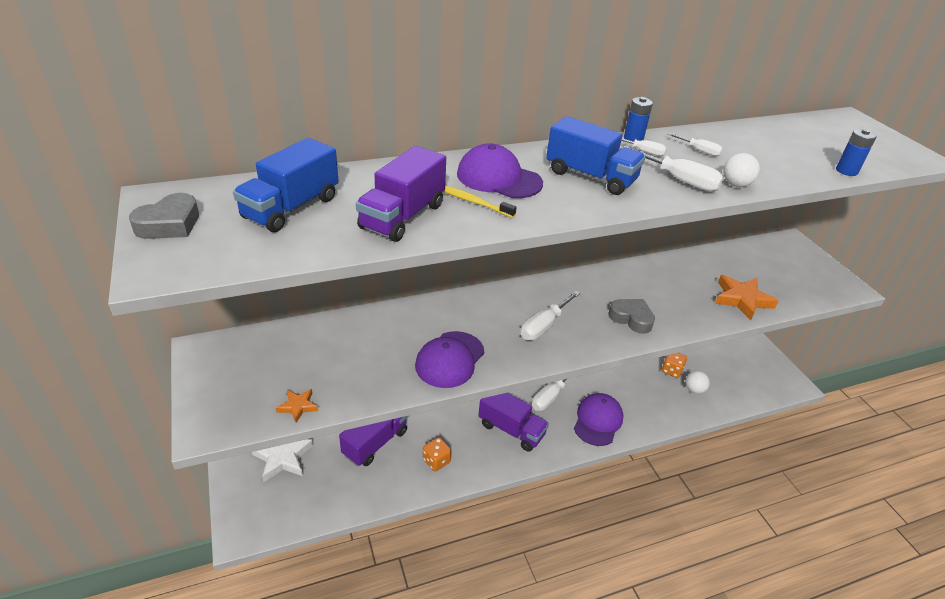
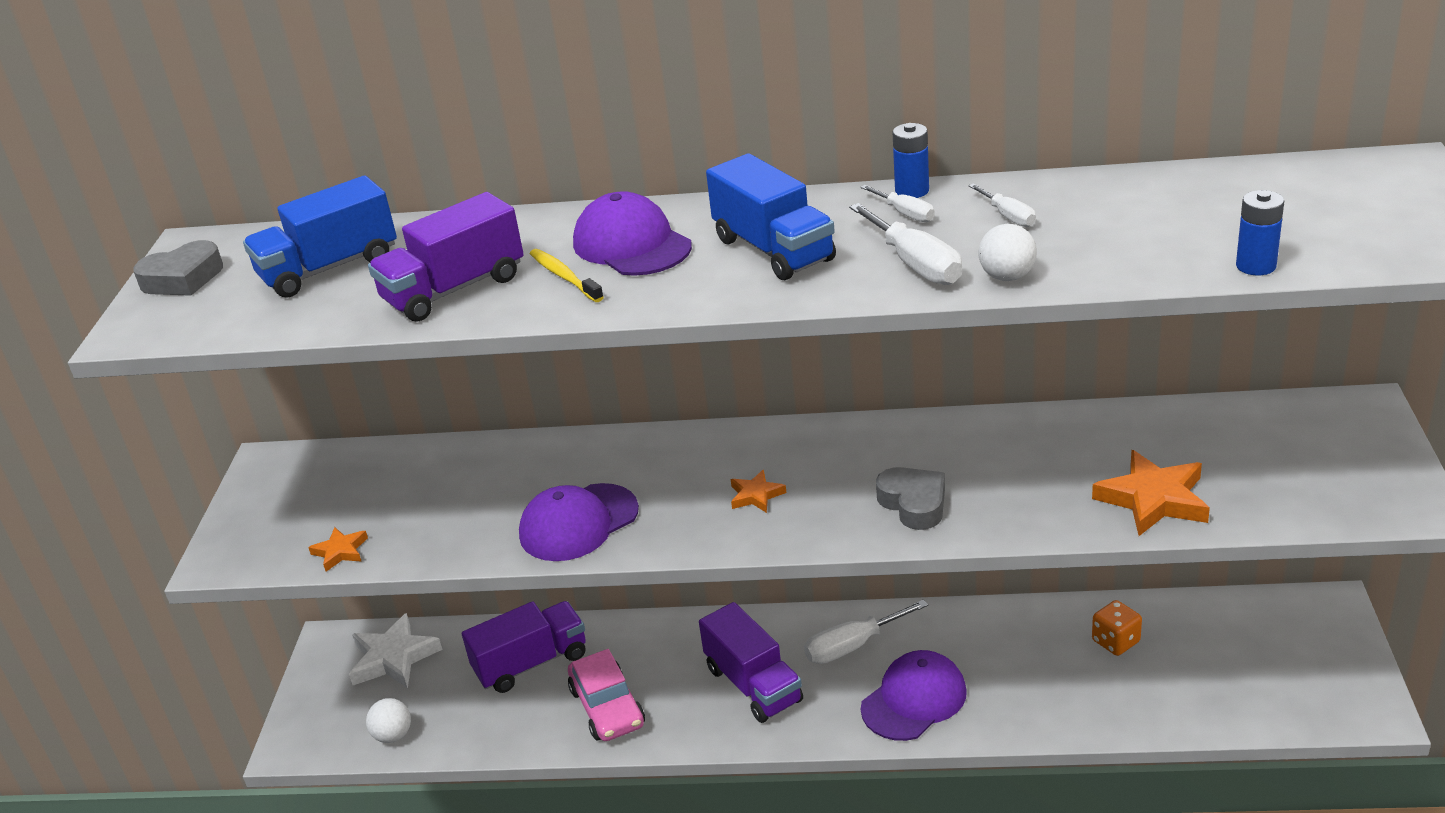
camera: 30 degrees right, 5 degrees down
(436, 461) = (607, 707): orange dice -> pink car
(544, 326) = (756, 495): white screwdriver -> orange star
(694, 389) = (1139, 682): white ball -> white ball (393, 735)

